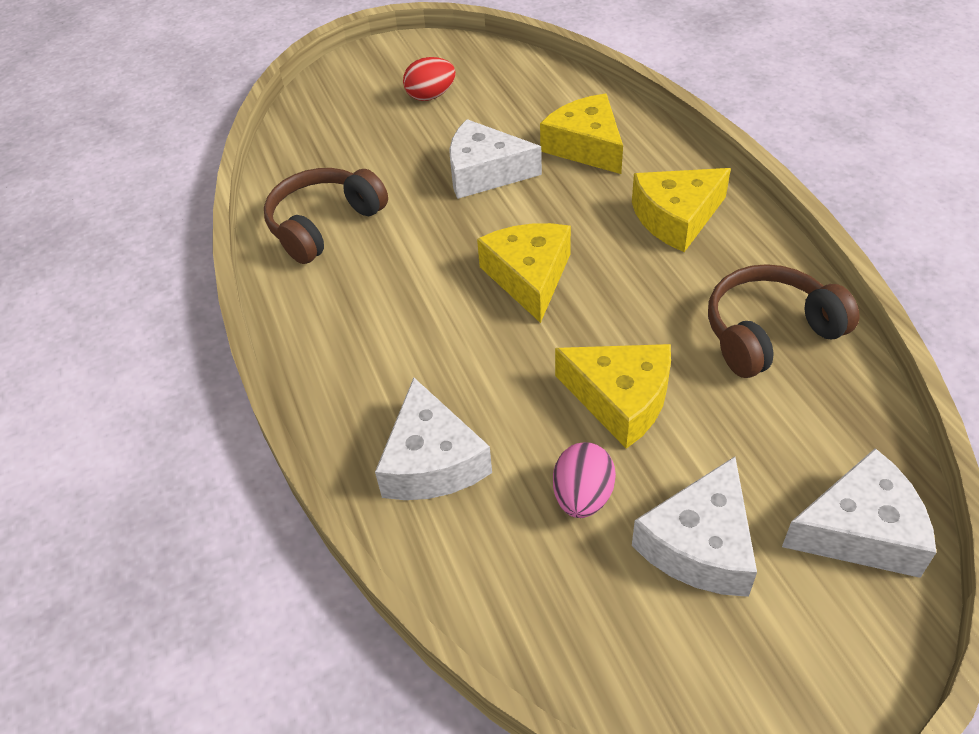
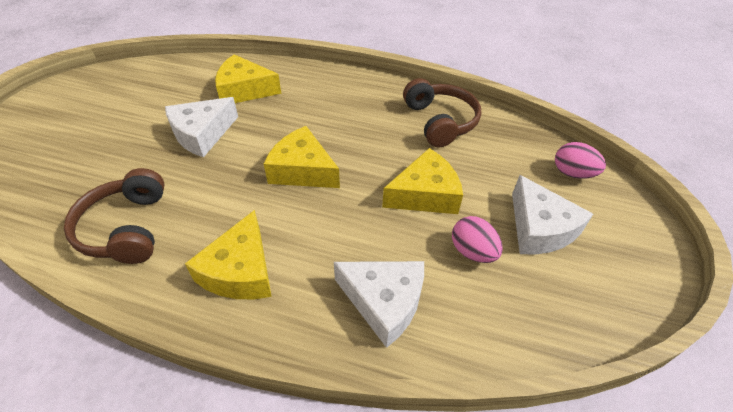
camera: 55 degrees left, 0 degrees up
(431, 96) = (106, 112): red egg -> none
(676, 218) = (335, 98): yellow cheese -> yellow cheese (240, 271)
(769, 333) = (440, 121): brown headphones -> brown headphones turned 150 degrees clockwise
(860, 530) = (572, 173): white cheese -> pink egg

